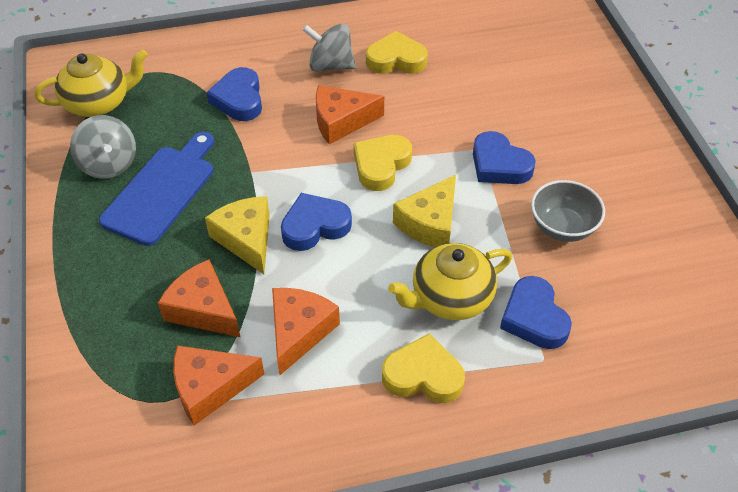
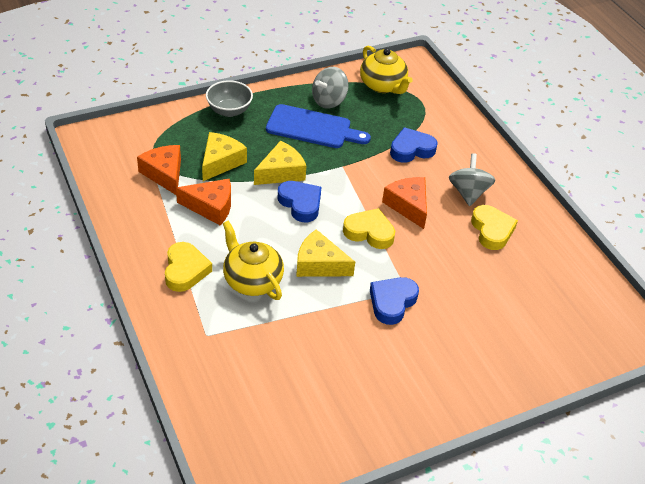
camera: 75 degrees right, 5 degrees down
(203, 309) = (221, 162): orange cheese -> yellow cheese
(534, 318) = (243, 328): blue heart -> none
(562, 227) = (335, 345): grey bowl -> grey bowl (229, 111)

